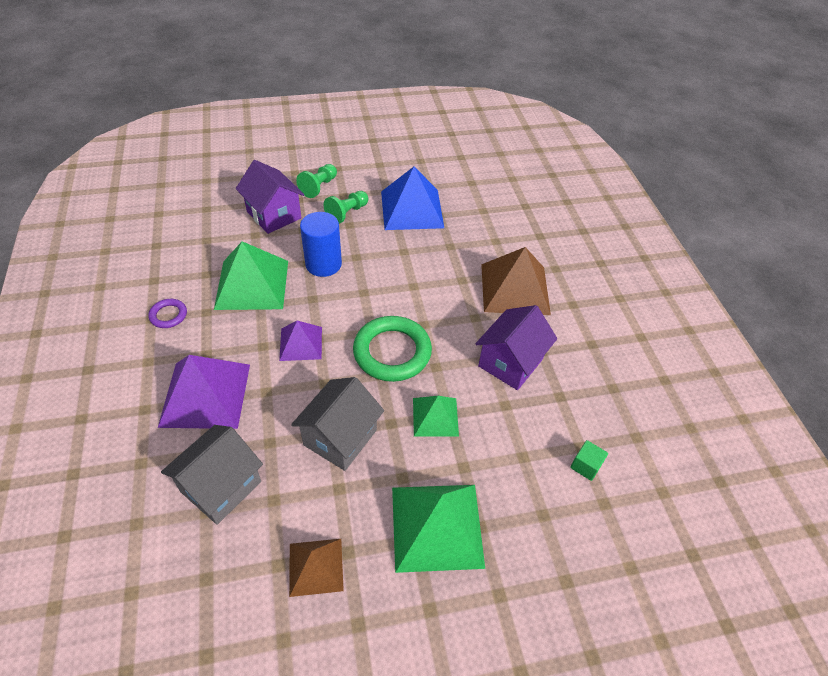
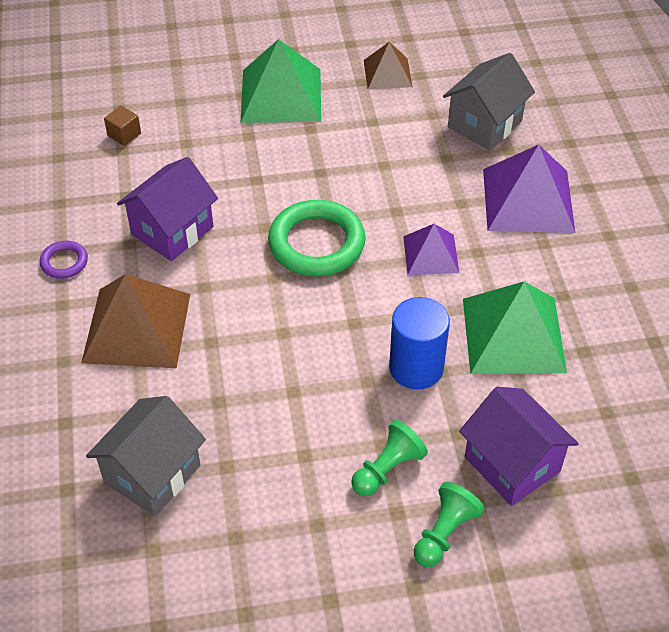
camera: 175 degrees left, 0 degrees up
(168, 315) = (610, 290): purple ring -> purple ring (64, 262)
(340, 437) = (374, 160): grey house -> grey house (152, 474)
(412, 209) = (273, 479): blue pyramid -> none
(435, 416) = (271, 177): green pyramid -> none
(585, 466) = (124, 135): green cube -> brown cube

